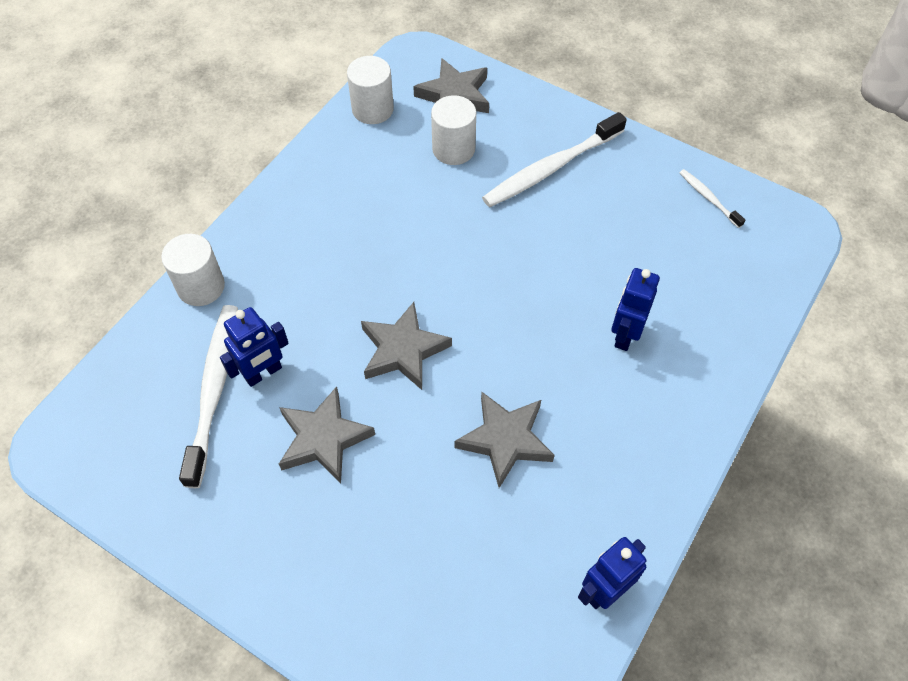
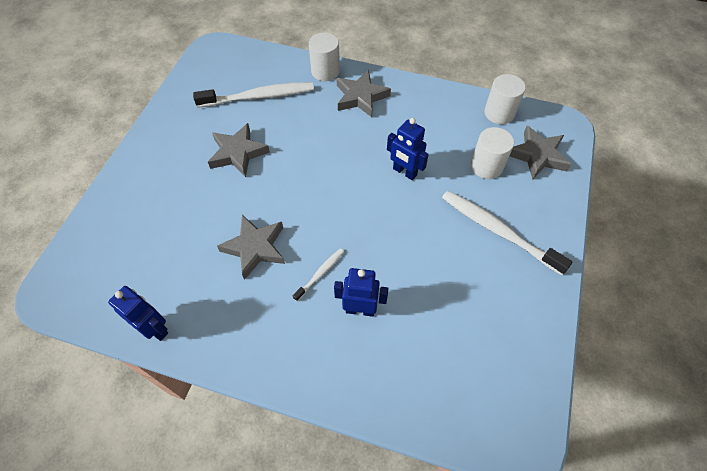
camera: 75 degrees right, 0 degrees up
(263, 373) = (275, 114): blue robot -> blue robot (404, 172)
(403, 350) = (309, 177): grey star -> grey star (361, 97)
(708, 198) = (522, 356): white toothbrush -> white toothbrush (320, 273)

